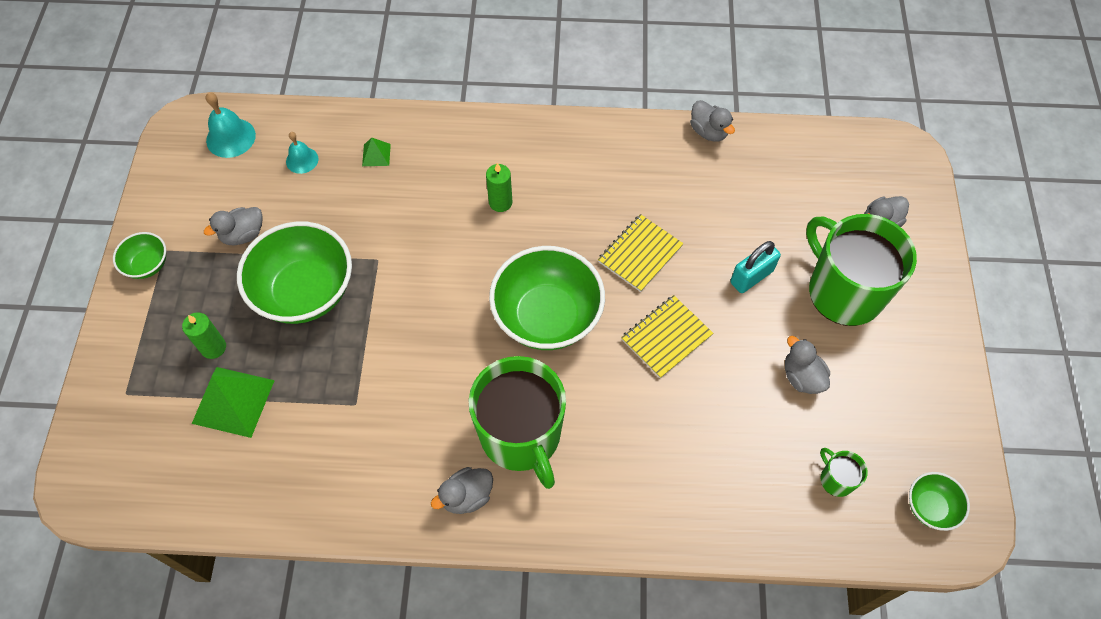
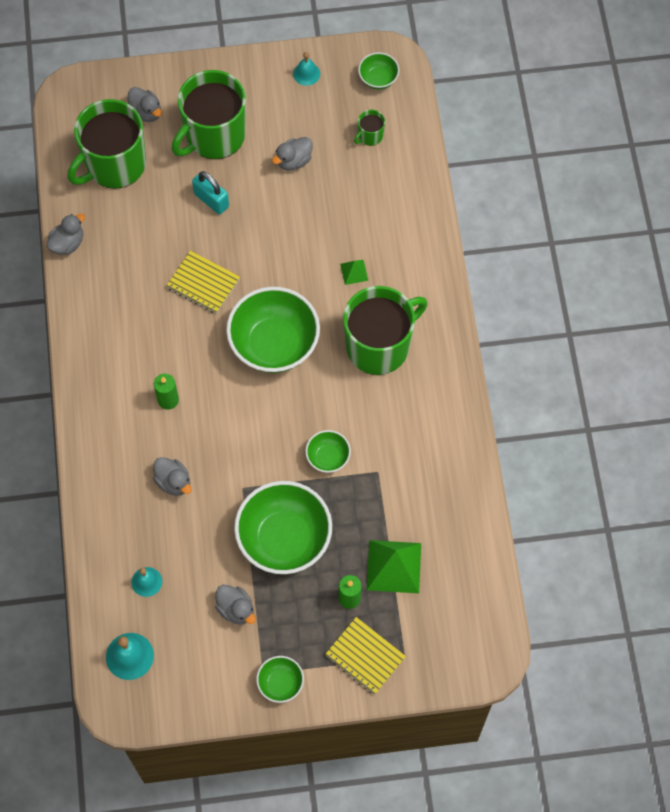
camera: 100 degrees left, 5 degrees up
(376, 155) = (131, 517): green pyramid -> green pyramid (354, 272)
(389, 352) = (328, 457): none -> green bowl
(467, 496) = (434, 374): grey duck -> grey duck (173, 482)
(666, 337) = (277, 255): yellow notebook -> yellow notebook (365, 656)
(808, 185) = (114, 164): none -> green mug
(938, 413) = (306, 74): none -> turquoise bell

